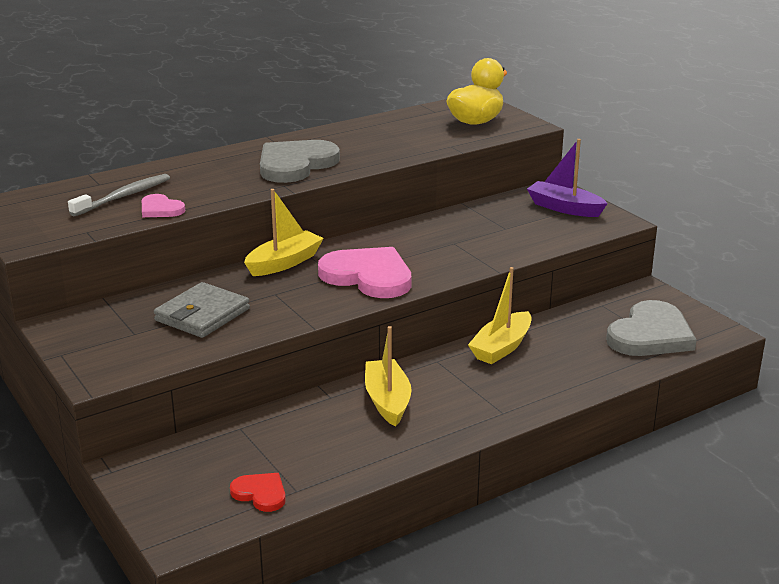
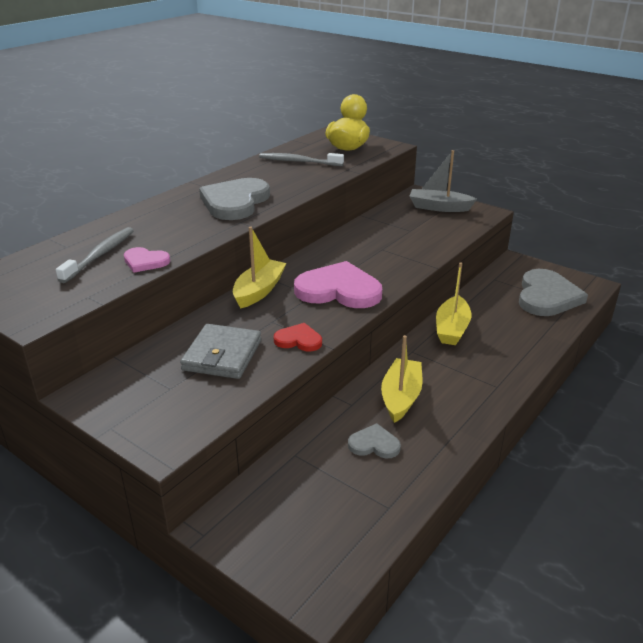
camera: 20 degrees left, 5 degrees up
(260, 493) = (360, 520): red heart -> red heart (298, 340)
(325, 436) = (374, 444): none -> grey heart
(387, 401) = (401, 397): yellow boat -> yellow boat turned 45 degrees clockwise
(403, 130) = (298, 162): none -> grey toothbrush
(564, 208) = (439, 207): purple boat -> grey boat

